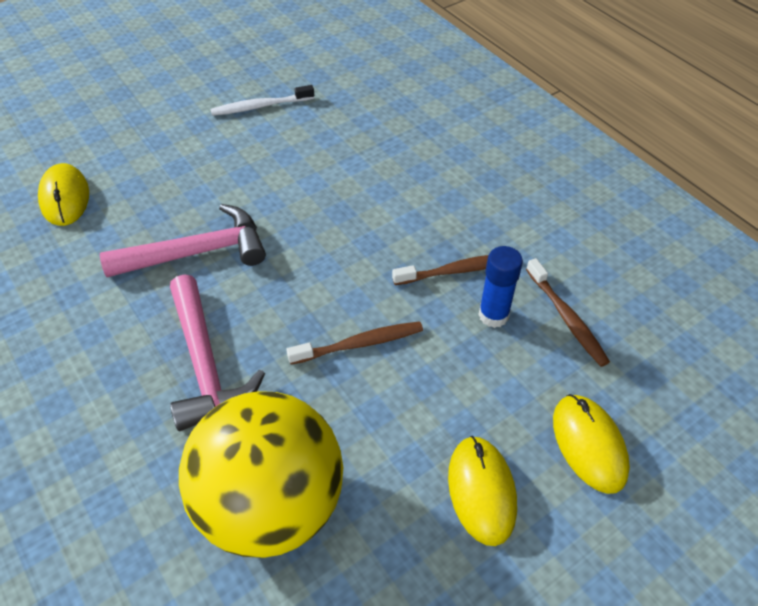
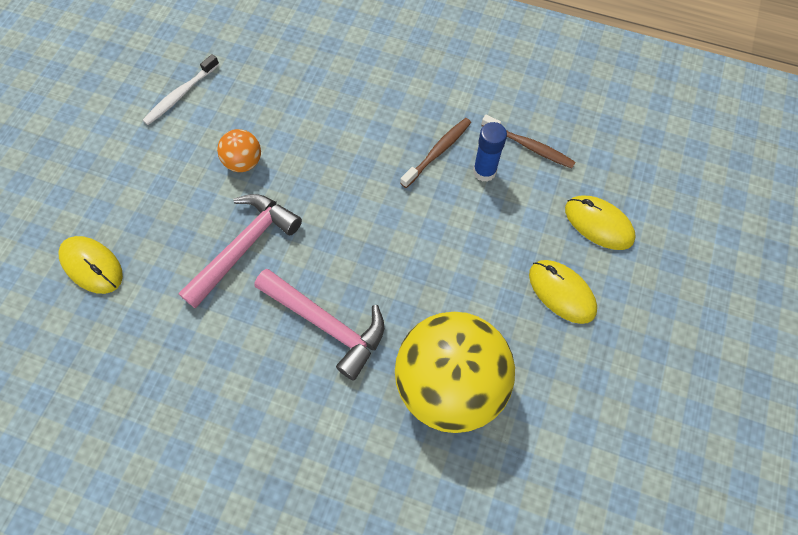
camera: 35 degrees left, 15 degrees up
(263, 184) = (244, 162): none -> orange ball
(359, 344) = (416, 244): brown toothbrush -> none

